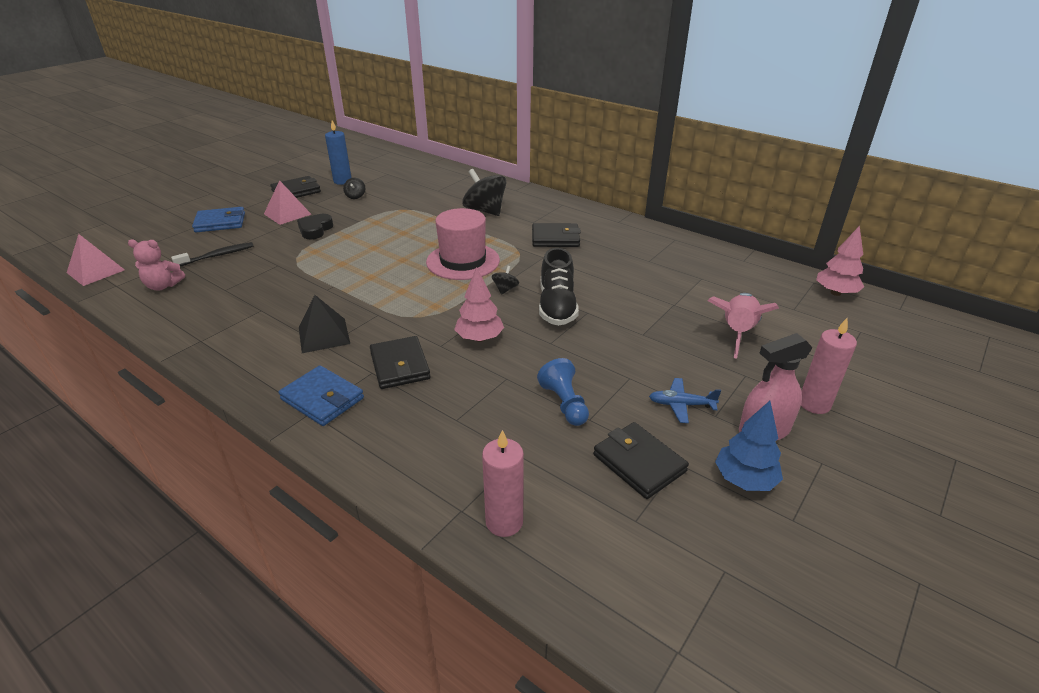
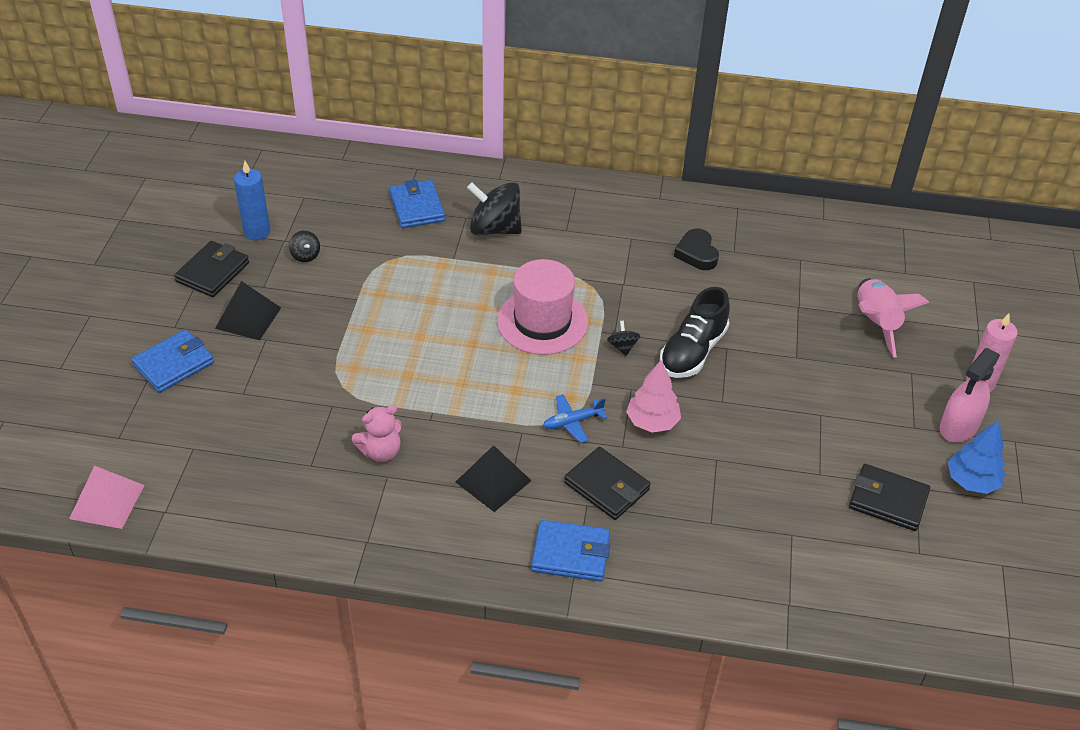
camera: 30 degrees left, 10 degrees up
(163, 286) = (227, 489): pink teddy bear -> pink teddy bear (381, 452)
(217, 256) = (239, 419): black toothbrush -> none
(287, 214) = (248, 318): pink pyramid -> black pyramid
(315, 230) = (316, 333): black heart -> black heart (696, 253)
(448, 191) = (417, 207): none -> blue wallet
(504, 522) = (828, 598): pink candle -> none
(555, 238) = (613, 250): black wallet -> none
(557, 307) = (692, 351): black shoe -> black shoe turned 60 degrees clockwise
(564, 403) = (788, 466): blue pawn -> none
(681, 405) = (881, 427): blue plane -> blue plane (572, 422)
(835, 293) = (929, 237): pink tree -> none

